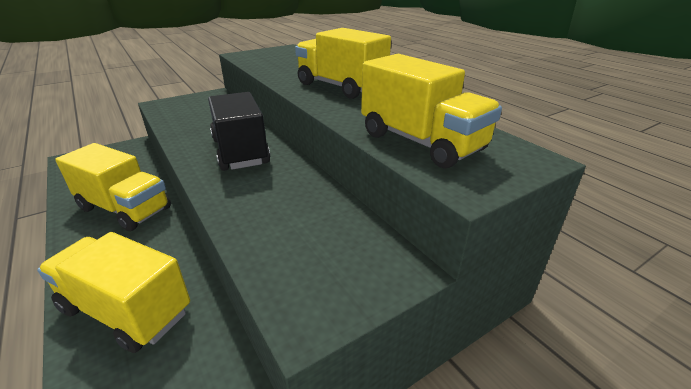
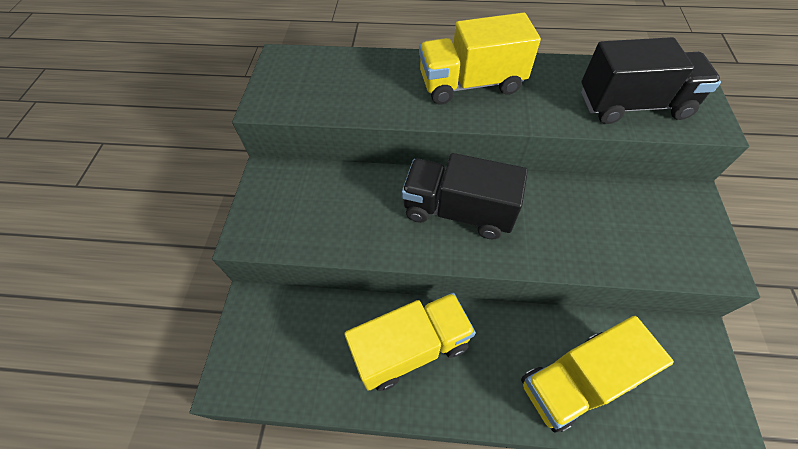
camera: 50 degrees left, 25 degrees up
(421, 142) = (633, 105): yellow truck -> black truck

